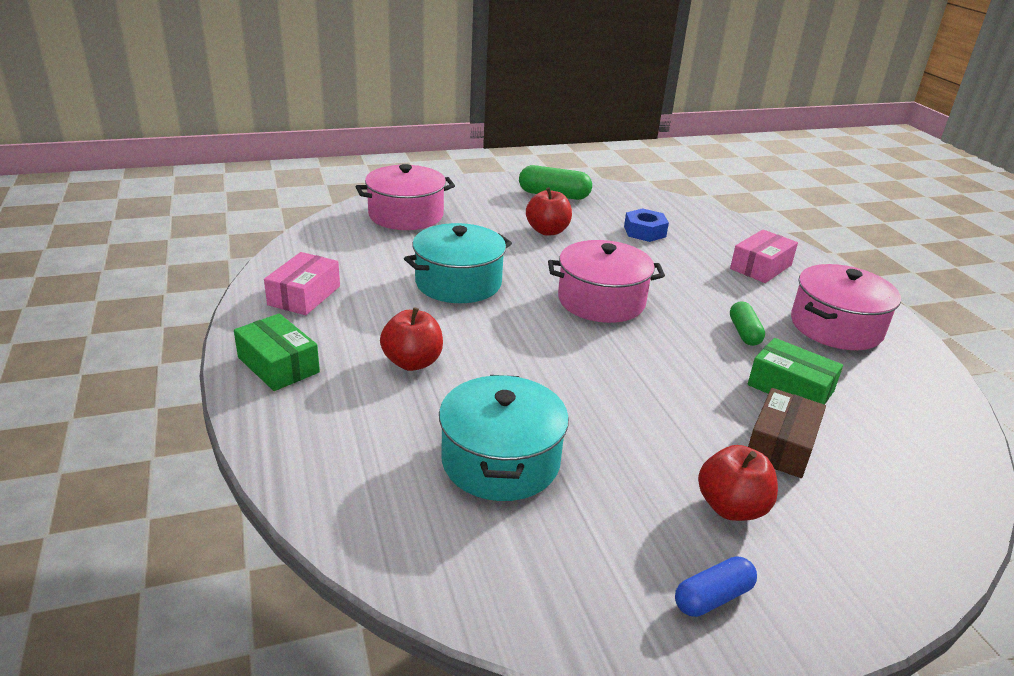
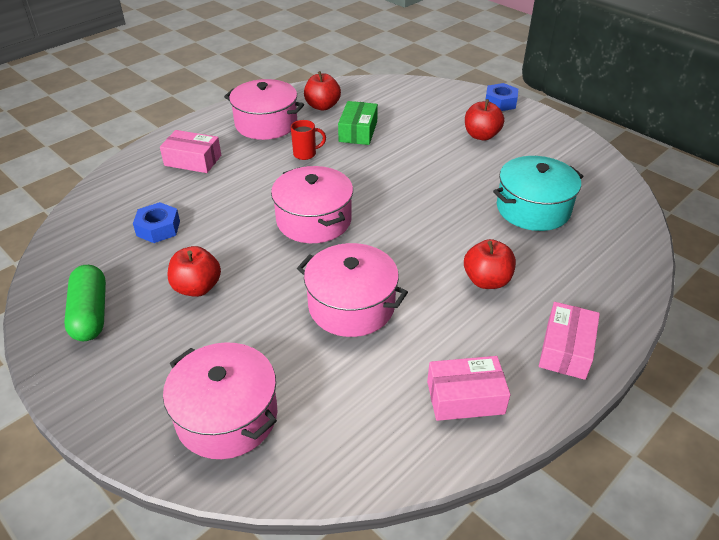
camera: 115 degrees left, 10 degrees up
(278, 365) = (566, 349): green box -> pink box
(458, 282) = (351, 306): turquoise pot -> pink pot
(712, 597) = (541, 132): blue capsule -> none
(744, 332) = (305, 154): green capsule -> red mug
(781, 445) = (417, 128): brown box -> none
(860, 601) = (500, 102): none -> blue nut
(882, 382) = (322, 106): none -> red apple

